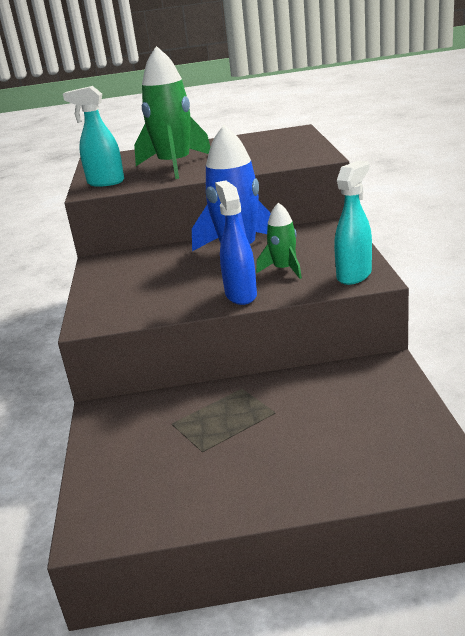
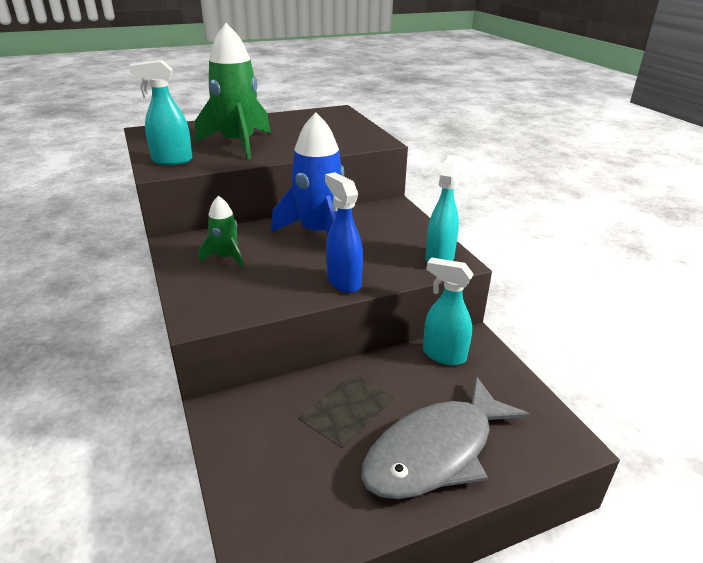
camera: 20 degrees left, 5 degrees up
(284, 269) = (371, 253): green rocket -> green rocket (226, 257)
(294, 463) = (435, 451): none -> grey fish
(345, 378) = (443, 355): none -> turquoise spray bottle

